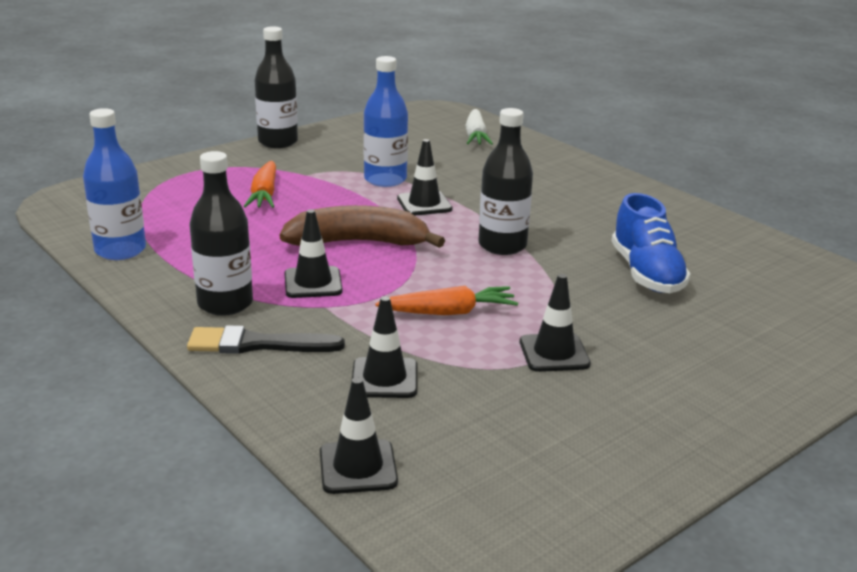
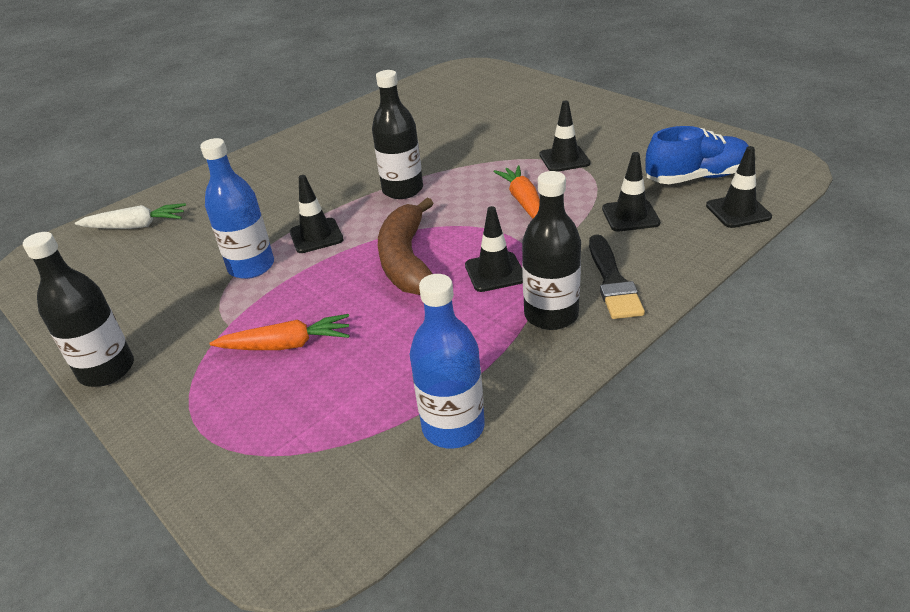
camera: 90 degrees left, 10 degrees up
(646, 273) = (439, 134): blue shoe -> blue shoe (696, 177)

